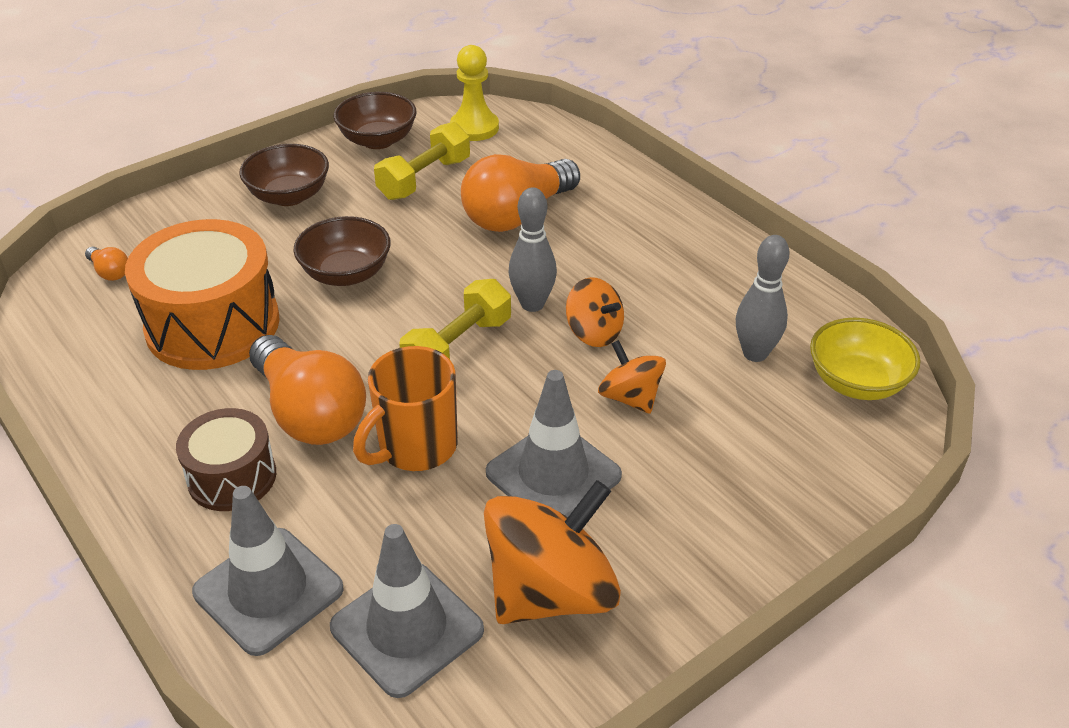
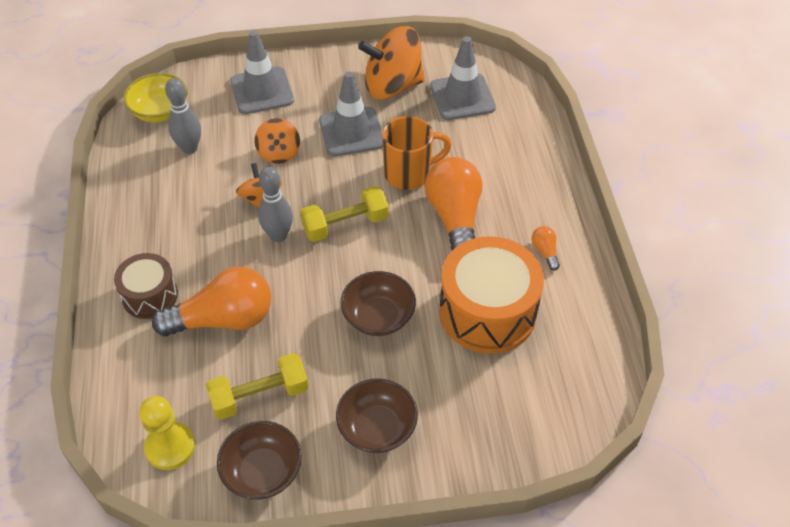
camera: 150 degrees left, 10 degrees up
(110, 272) = (547, 401): orange light bulb -> orange light bulb (545, 251)
(232, 477) = (513, 197): brown drum -> brown drum (150, 295)
(268, 590) = (515, 135): grey traffic cone -> grey traffic cone (262, 91)

